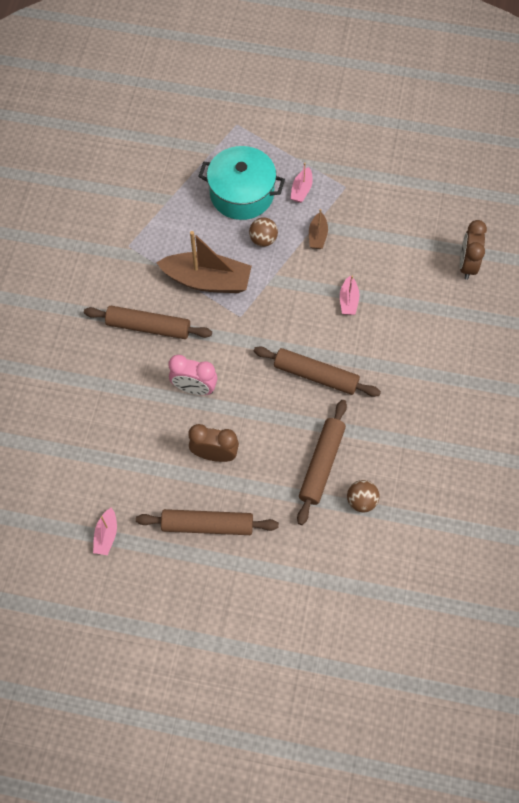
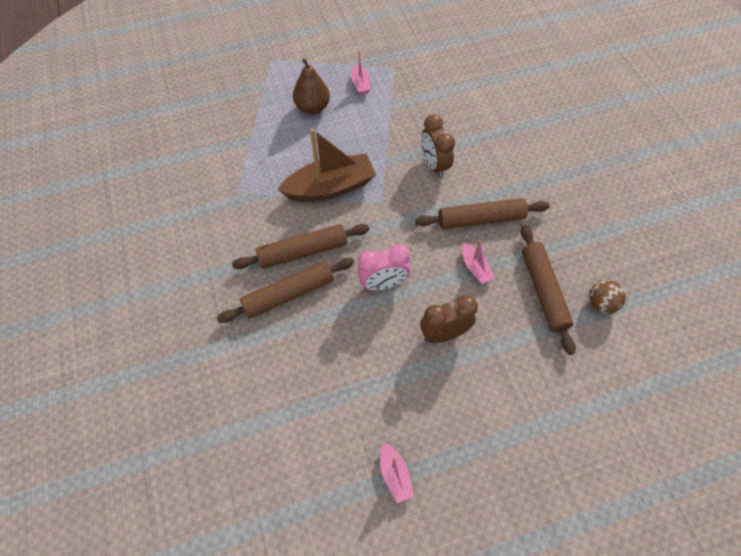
camera: 30 degrees left, 5 degrees down
(207, 525) = (486, 405): brown rolling pin -> brown rolling pin (288, 294)
(242, 194) = (312, 108): turquoise pot -> brown pear
(263, 239) = (356, 134): brown ball -> none
(317, 236) = (399, 111): brown boat -> none
(348, 300) = (461, 148): pink boat -> pink boat (475, 268)
(467, 265) = (531, 82): brown clock -> brown clock (434, 165)

